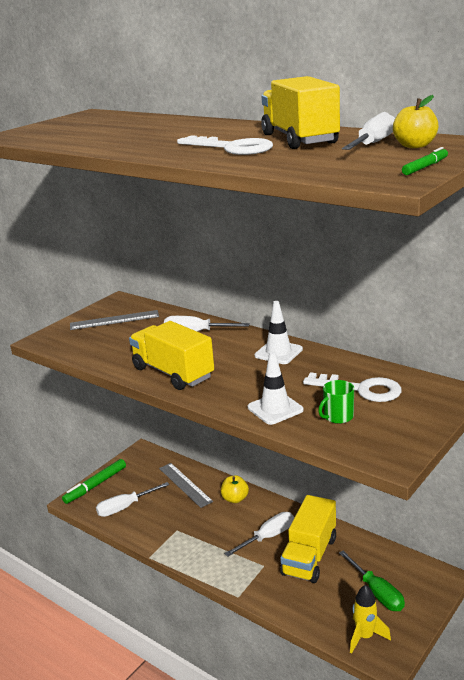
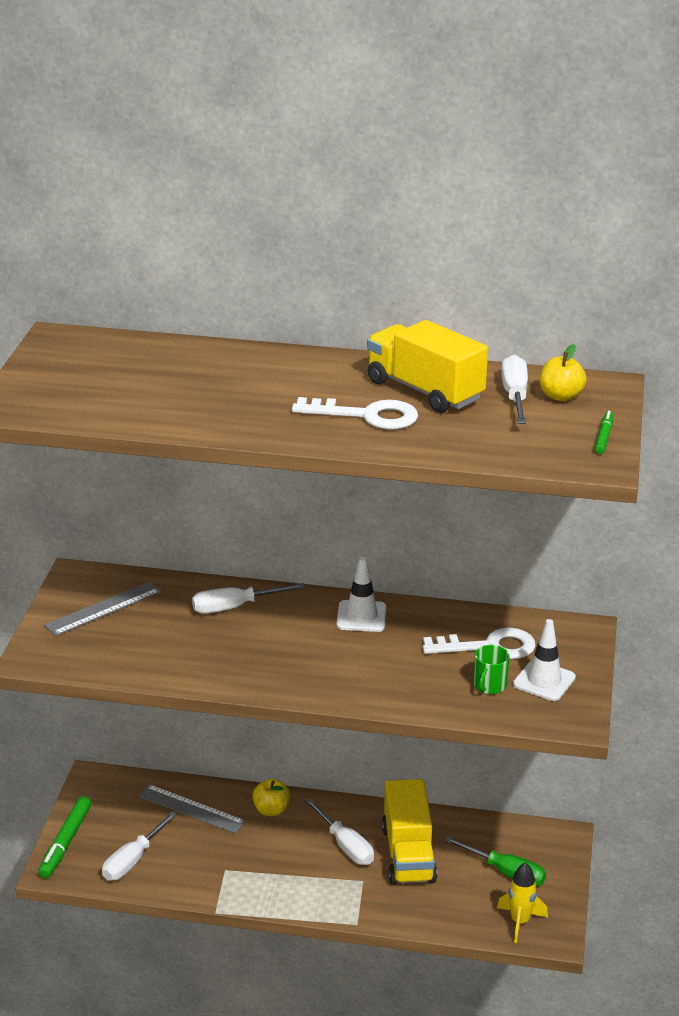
camera: 30 degrees left, 5 degrees up
(173, 373) = (259, 671): yellow truck -> none
(268, 537) = (345, 845): white screwdriver -> white screwdriver turned 120 degrees clockwise
(275, 409) = (417, 691): white traffic cone -> white traffic cone (544, 681)

